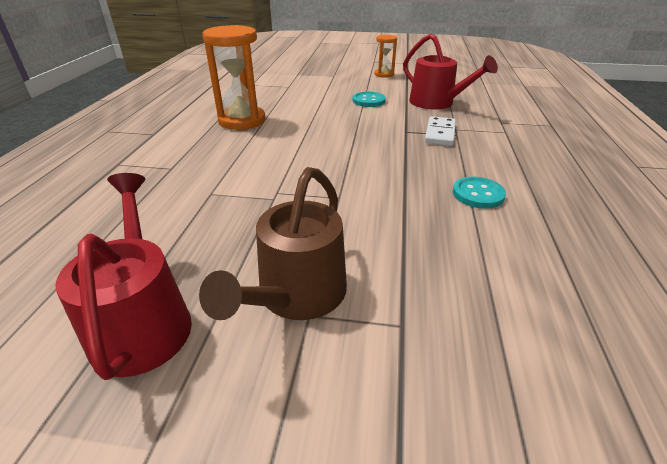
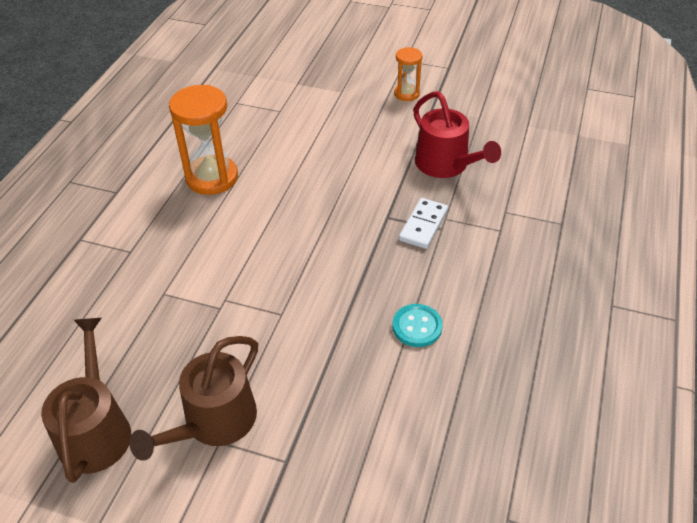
camera: 10 degrees right, 10 degrees up
(142, 322) = (96, 430): red watering can -> brown watering can
(368, 101) = (366, 152): turquoise button -> none

